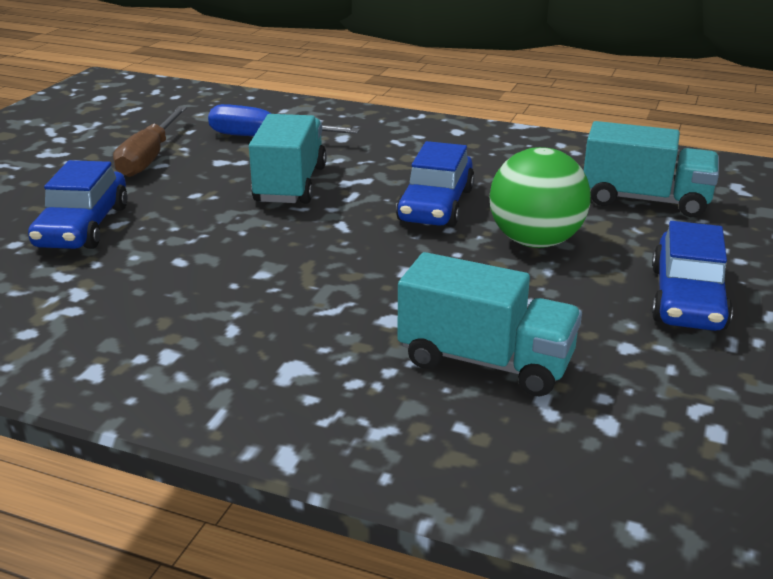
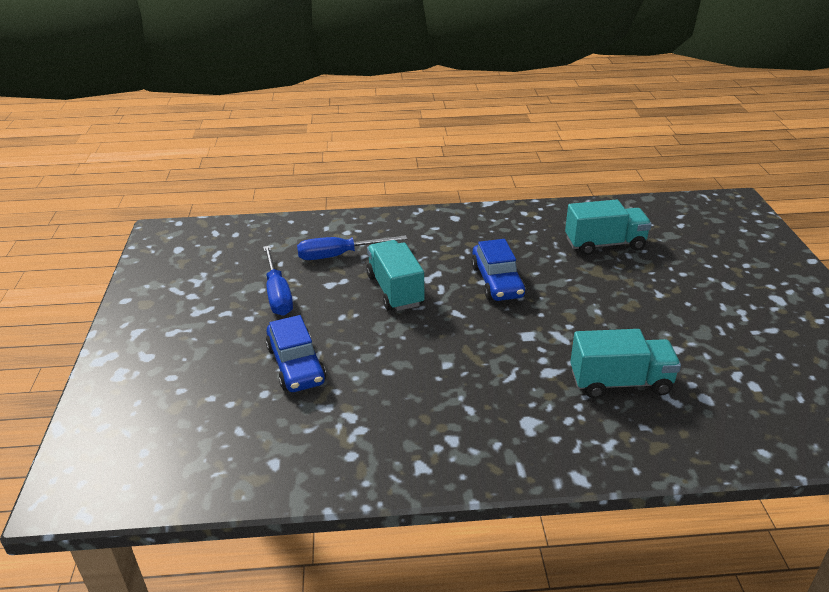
camera: 25 degrees left, 5 degrees up
(149, 157) = (278, 294): brown screwdriver -> blue screwdriver
(535, 242) = (574, 292): green ball -> none
(687, 298) = (679, 307): blue car -> none

